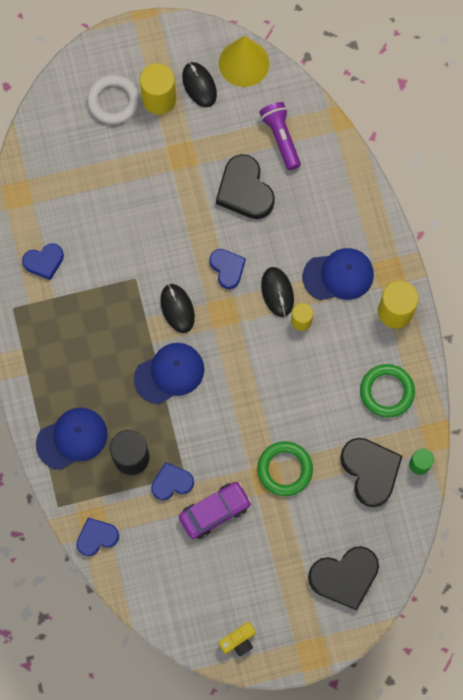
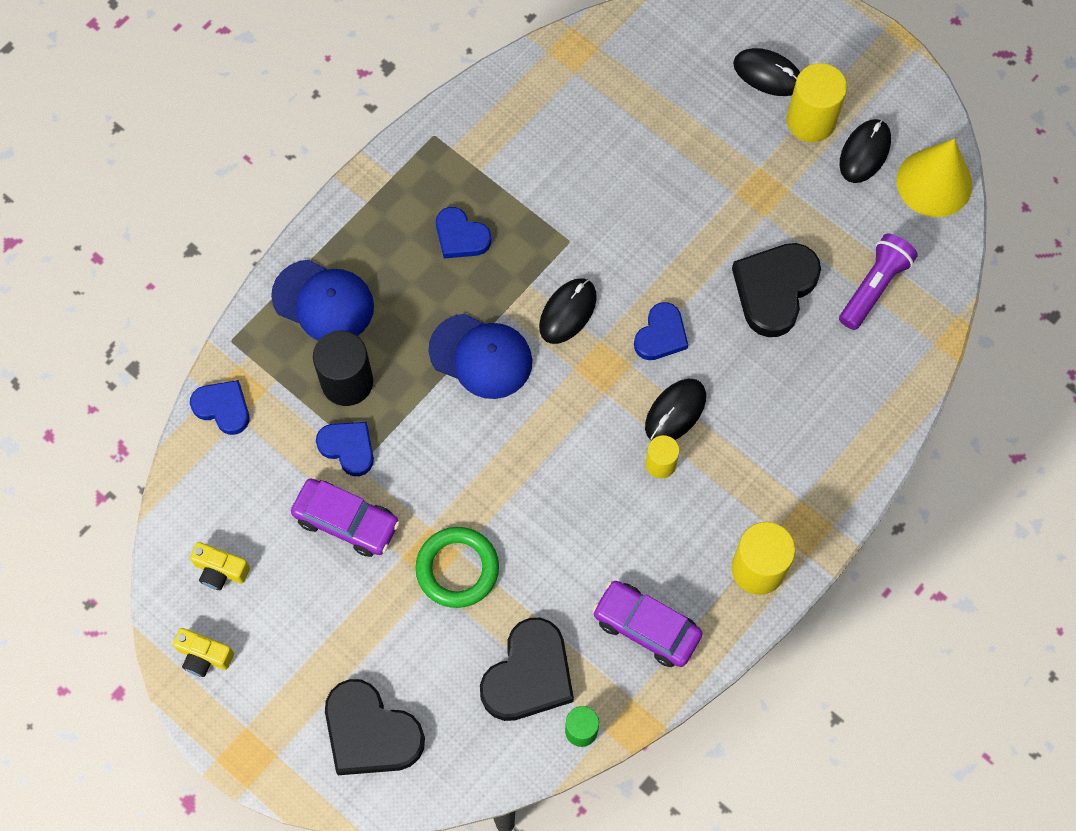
camera: 55 degrees right, 5 degrees down
(44, 262) = (514, 131): blue heart -> blue heart (461, 236)
(113, 101) = (768, 74): white ring -> black mouse
(194, 600) = (220, 570): none -> yellow camera
(338, 275) = (752, 469): blue cap -> none
(387, 391) = (646, 627): green ring -> purple car

